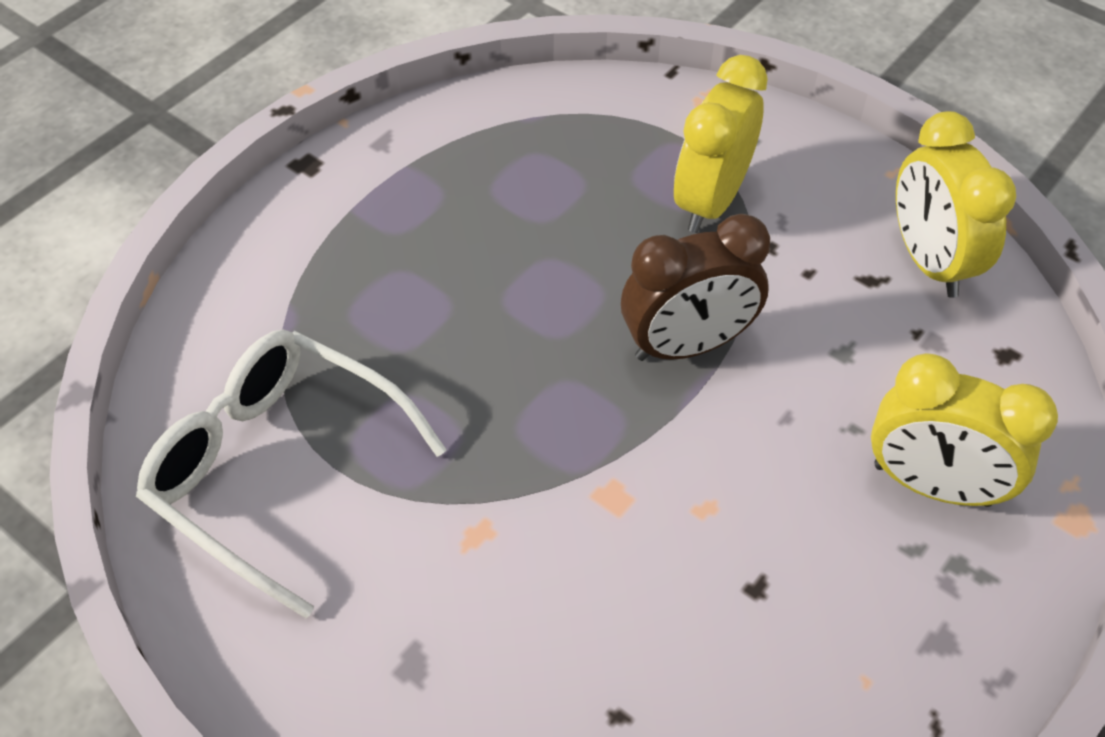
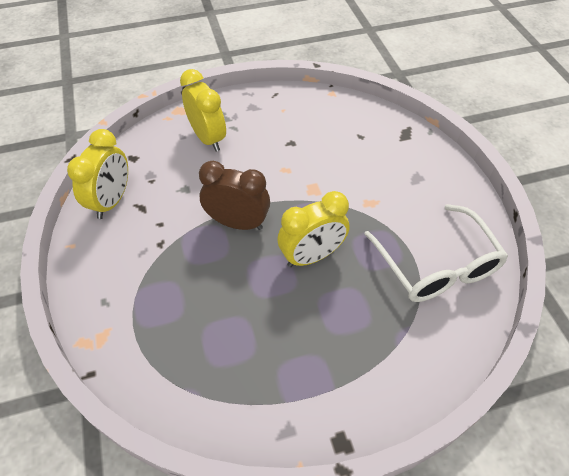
camera: 145 degrees left, 0 degrees up
(710, 201) = (160, 279): yellow clock -> yellow clock (312, 256)

